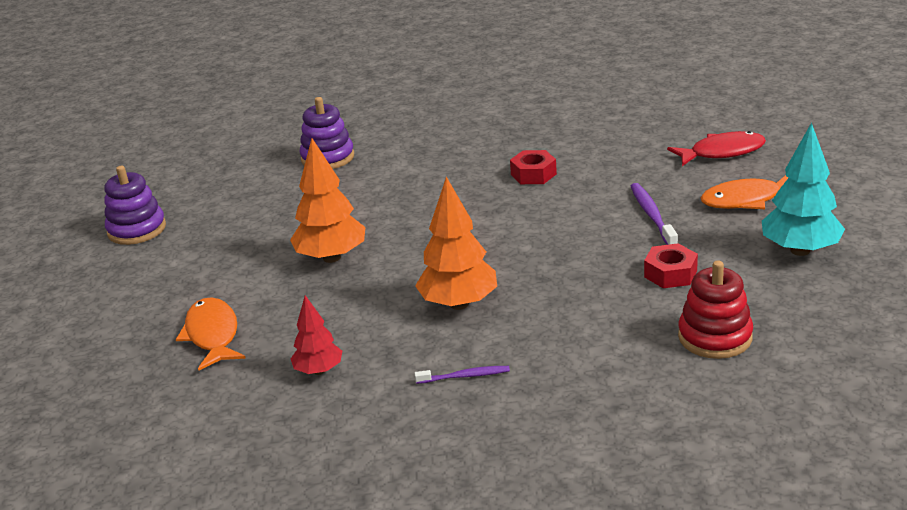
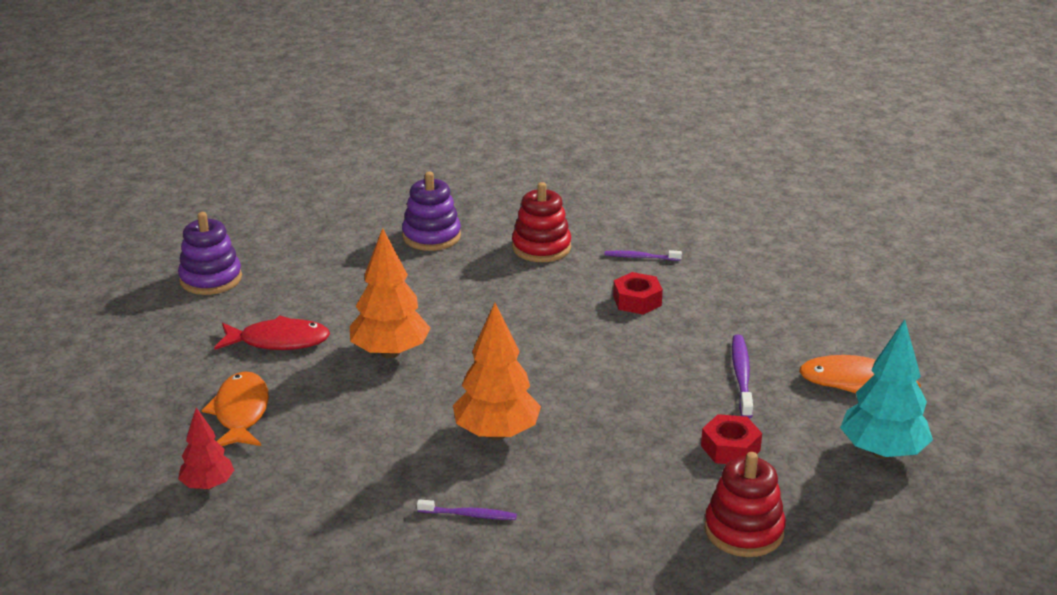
camera: 10 degrees right, 0 degrees up
(319, 370) = (328, 475): red tree -> red tree (208, 485)
(430, 149) = (541, 248): none -> red stacking toy
(520, 140) = (641, 257): none -> purple toothbrush
(722, 152) = (852, 317): red fish -> red fish (279, 341)

